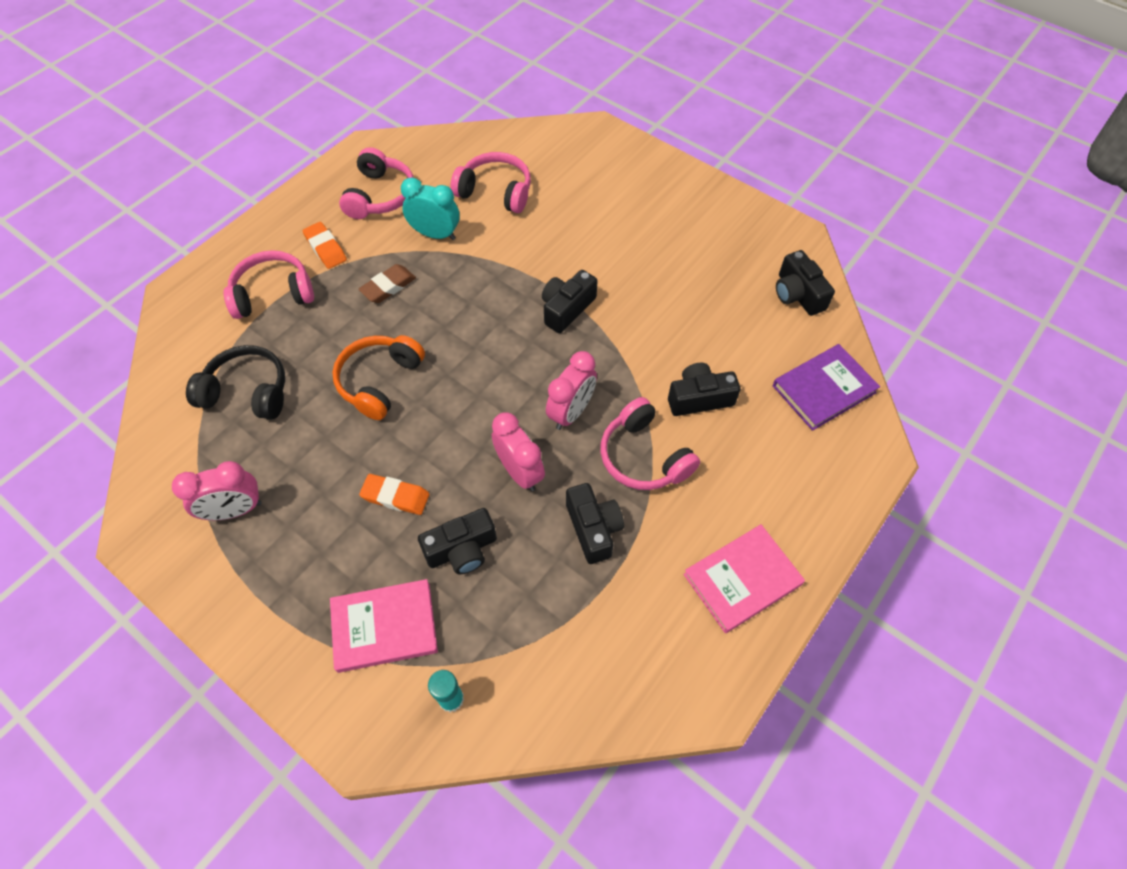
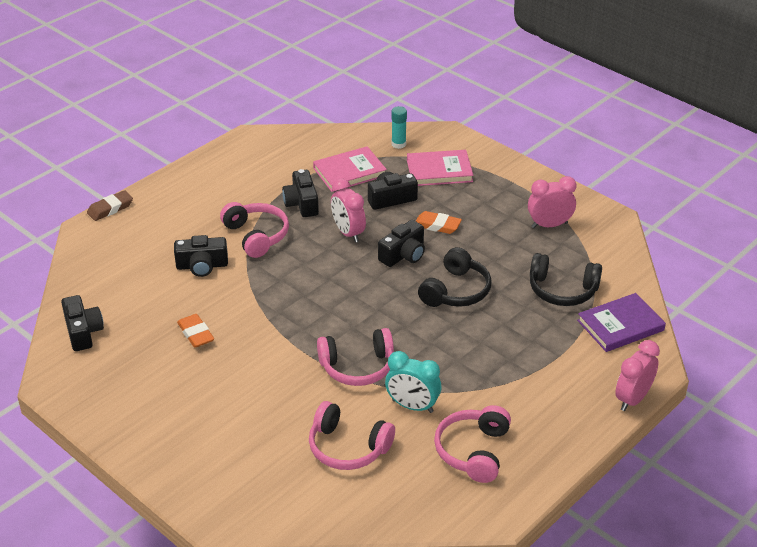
camera: 175 degrees left, 20 degrees down
(273, 294) = (562, 361): pink headphones -> pink headphones (357, 367)
(325, 248) = (521, 399): orange eraser -> orange eraser (196, 334)
(379, 381) = (456, 291): orange headphones -> black headphones
(388, 287) = (455, 361): brown eraser -> brown eraser (110, 208)
(566, 309) = (293, 333): black camera -> black camera (403, 255)
(571, 412) = (304, 263): pink clock -> pink clock (632, 399)
(742, 580) = (213, 177): pink book -> pink book (349, 172)
(823, 389) = (102, 266): purple book -> purple book (620, 325)

